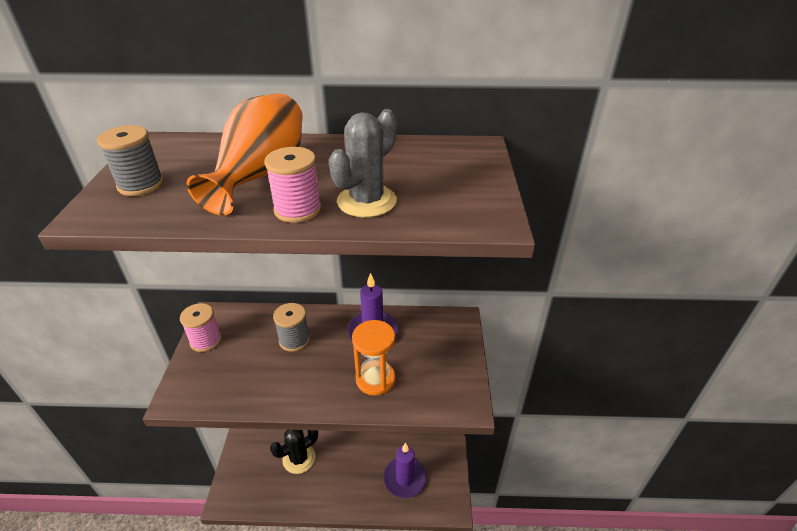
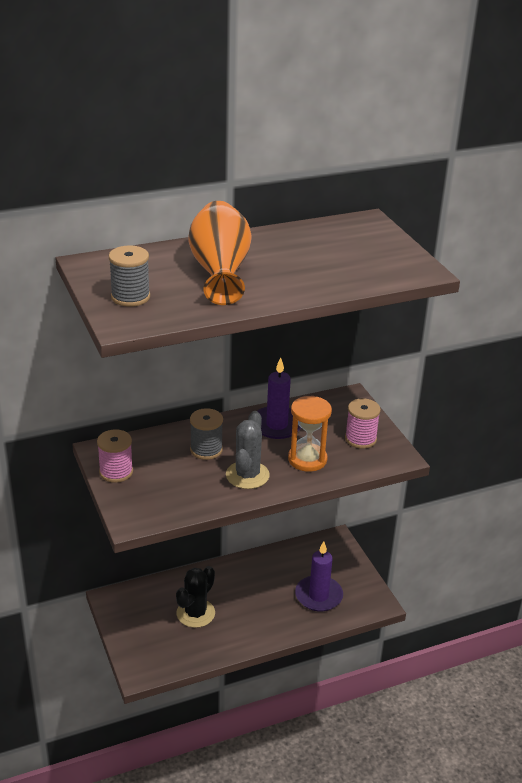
camera: 25 degrees left, 5 degrees down
(297, 210) = (279, 290): pink spool -> pink spool (360, 439)
(366, 201) = (324, 275): grey cactus -> grey cactus (247, 475)

